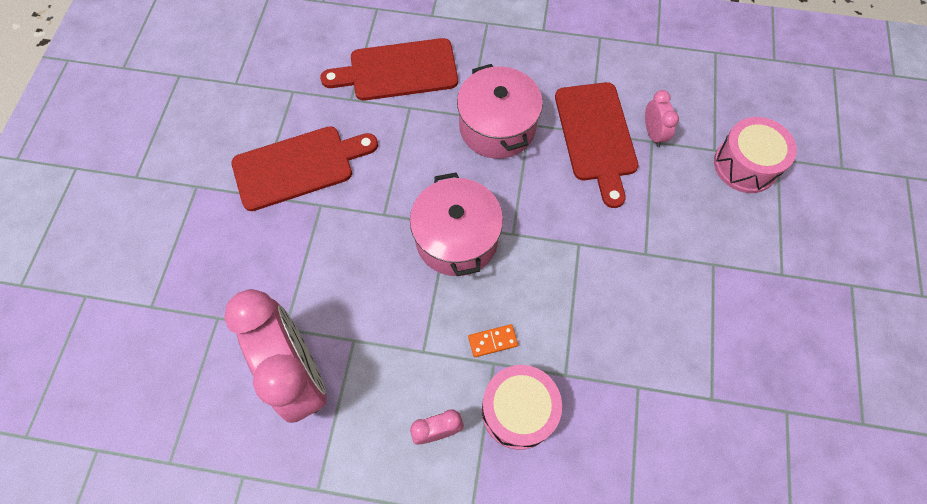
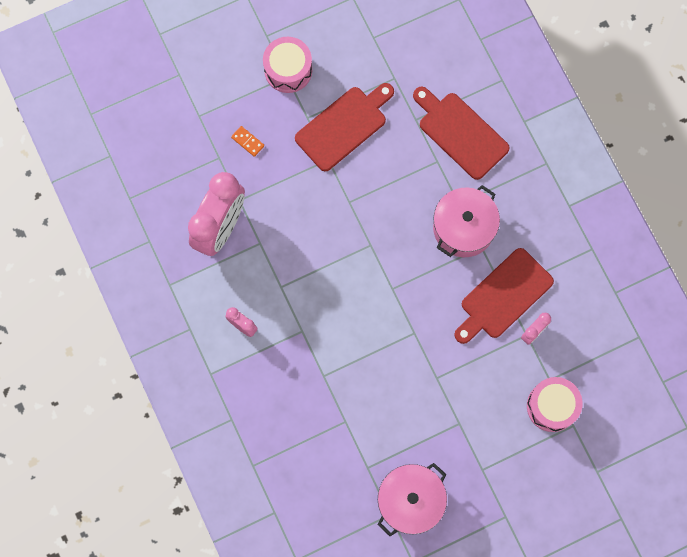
camera: 55 degrees right, 10 degrees up
(298, 166) = (344, 126): red cutting board -> red cutting board turned 75 degrees counterclockwise
(456, 238) = (364, 257): pink pot -> pink pot (410, 501)
(492, 341) = (314, 322): orange domino -> orange domino (247, 142)
(518, 411) = (284, 362): pink drum -> pink drum (288, 70)

